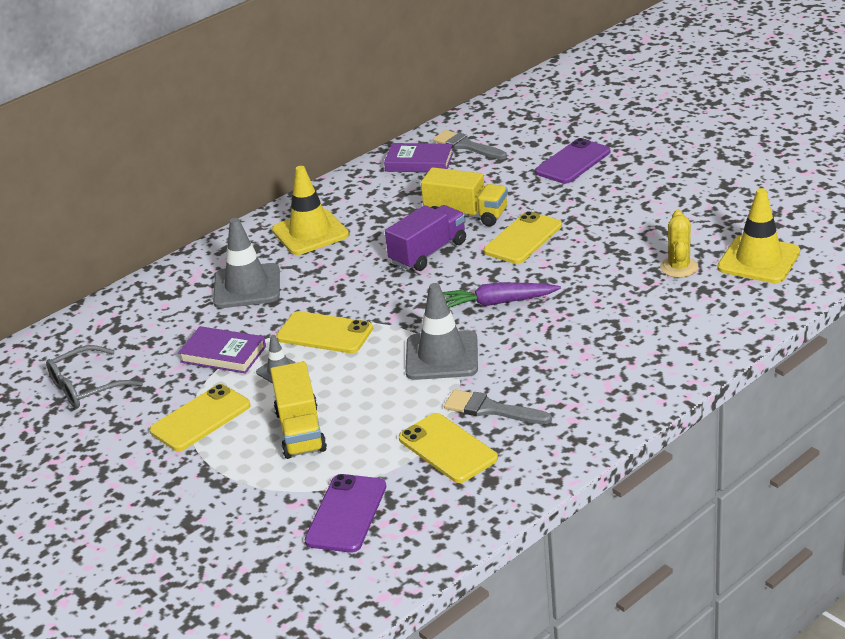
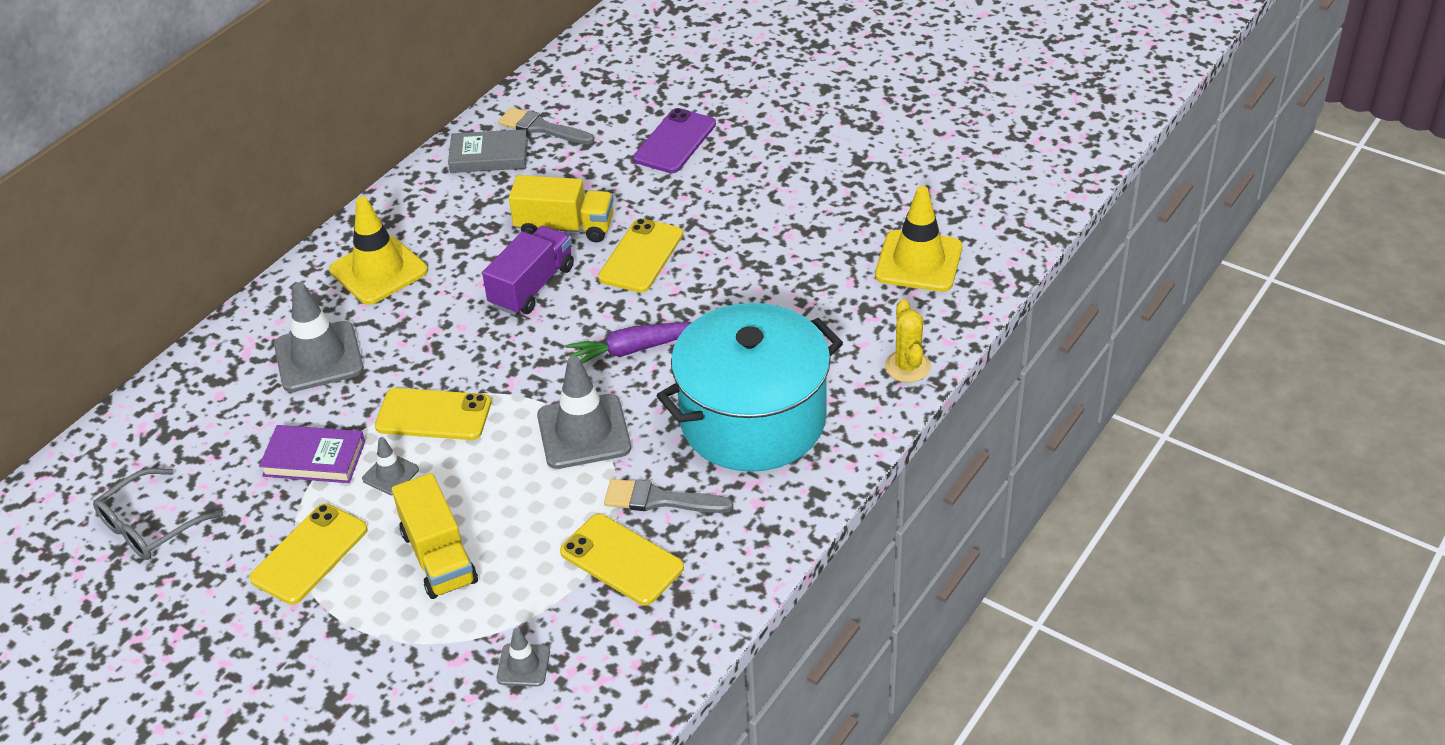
camera: 15 degrees left, 10 degrees up
(346, 514) = (523, 665): purple phone -> grey traffic cone
(419, 162) = (489, 156): purple book -> grey book
(585, 361) = (753, 420): none -> turquoise pot
(679, 267) = (831, 280): yellow cactus -> yellow cactus (907, 366)

